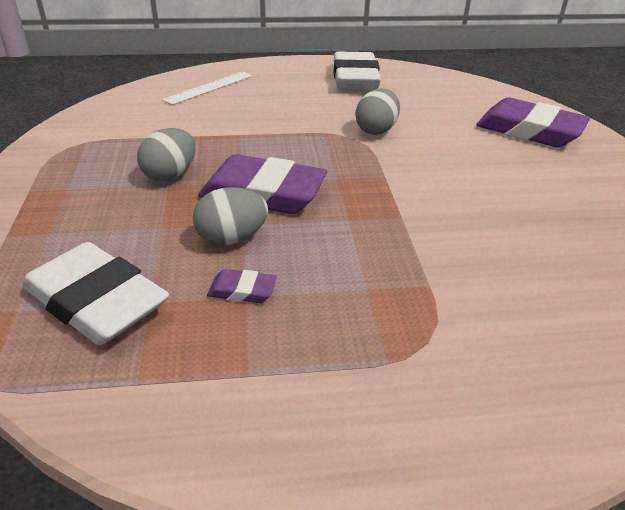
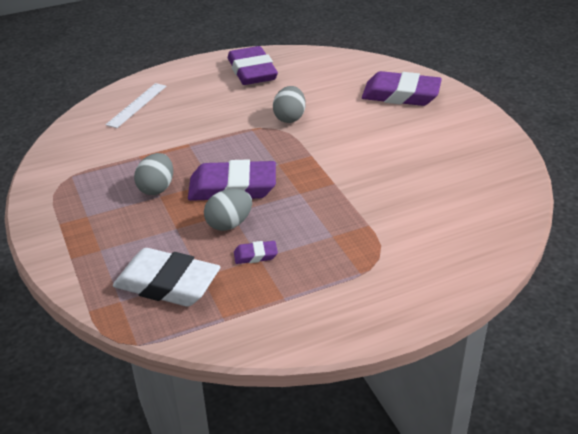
camera: 15 degrees left, 0 degrees up
(355, 78) = (252, 71): white eraser -> purple eraser

